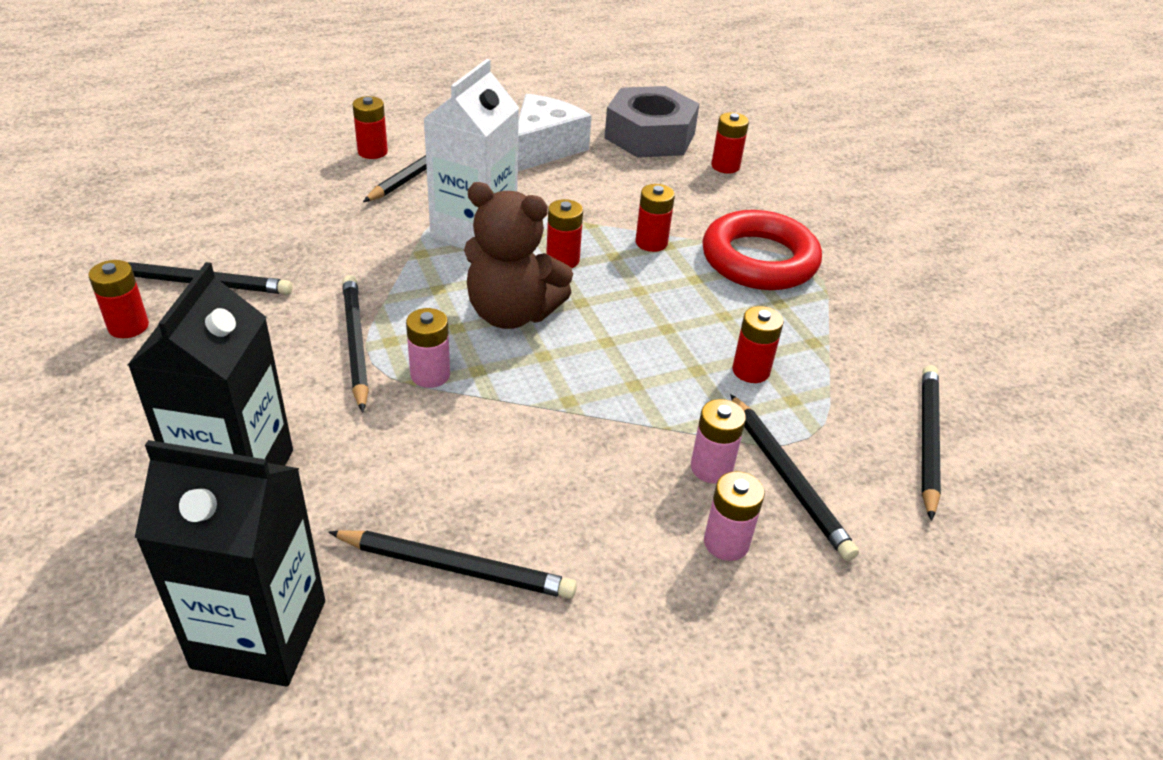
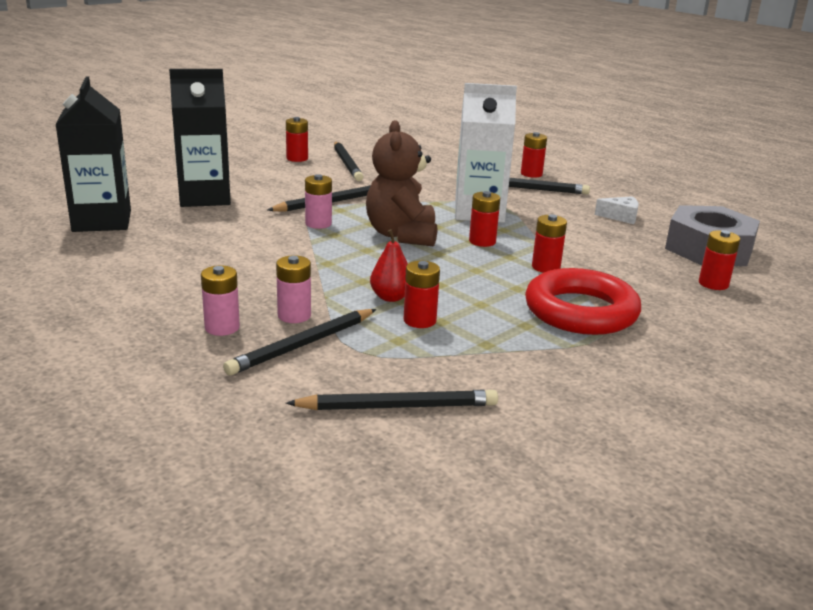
camera: 70 degrees right, 15 degrees down
(456, 567) = (163, 254): black pencil -> none
(544, 148) = (620, 217): white cheese -> white cheese, size x0.52
(687, 375) = (391, 297): none -> red pear

